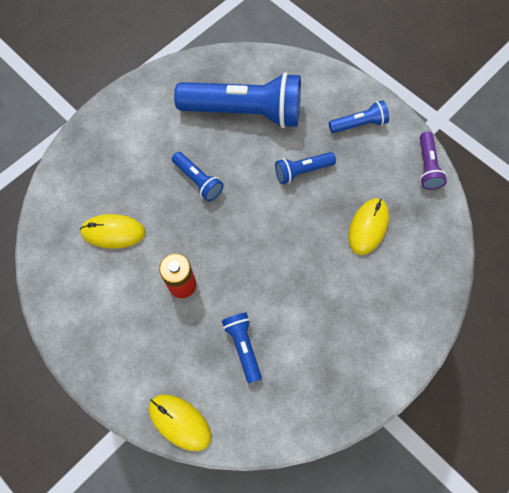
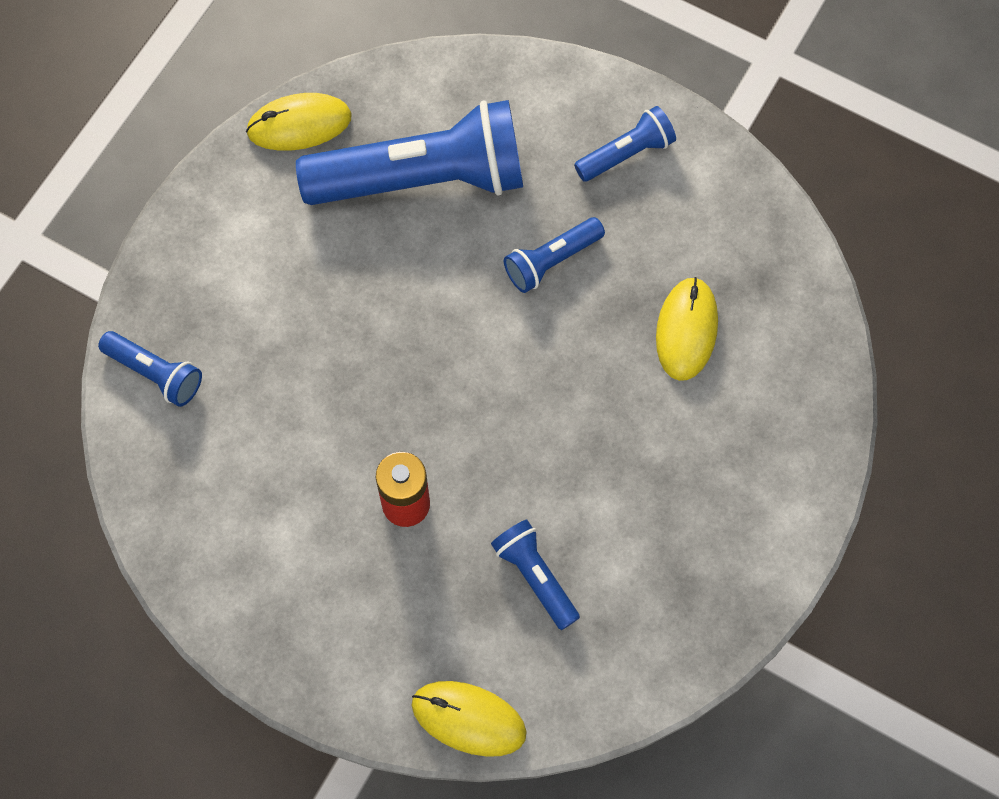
camera: 15 degrees left, 0 degrees up
(113, 232) = (260, 446): yellow mouse -> yellow mouse (299, 125)
(198, 181) = (378, 321): blue flashlight -> blue flashlight (155, 373)
(427, 167) = (759, 202): purple flashlight -> none

